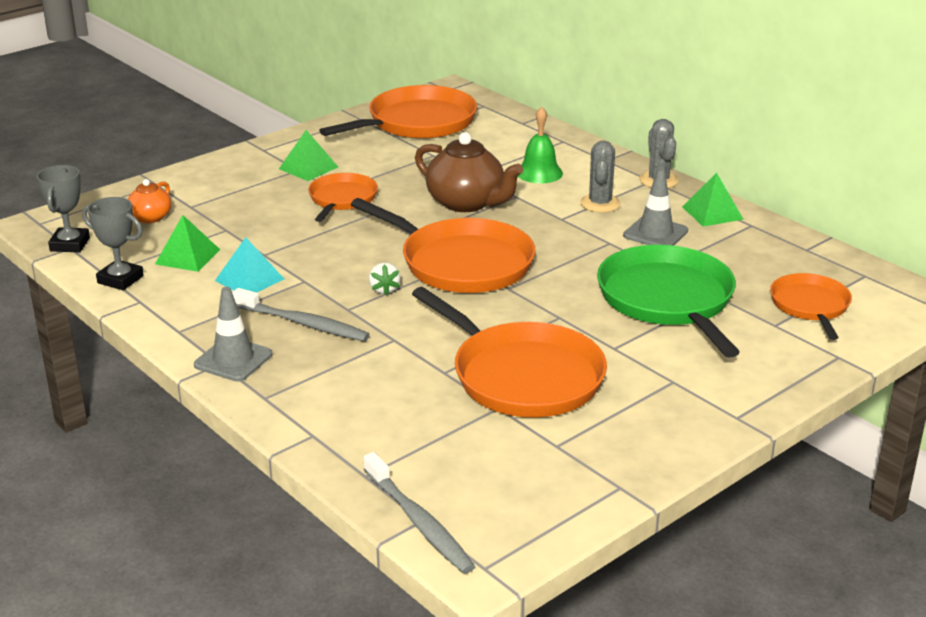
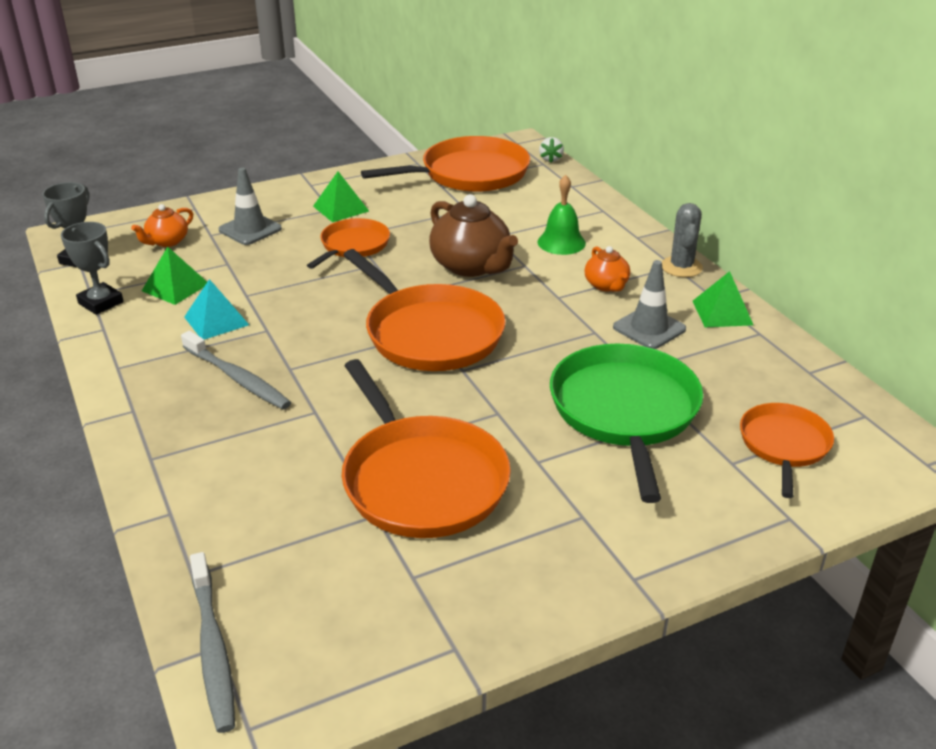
camera: 15 degrees right, 5 degrees up
(233, 360) = (147, 409): grey traffic cone -> grey traffic cone (250, 229)
(384, 289) = (337, 352): white strawberry -> white strawberry (550, 159)
(600, 204) = (606, 285): grey cactus -> orange teapot

